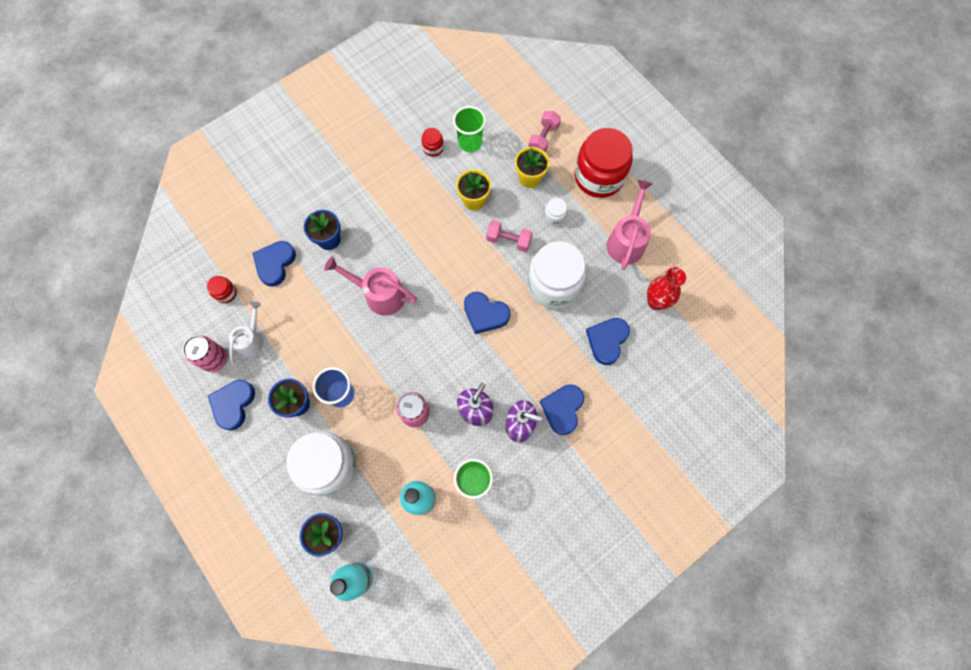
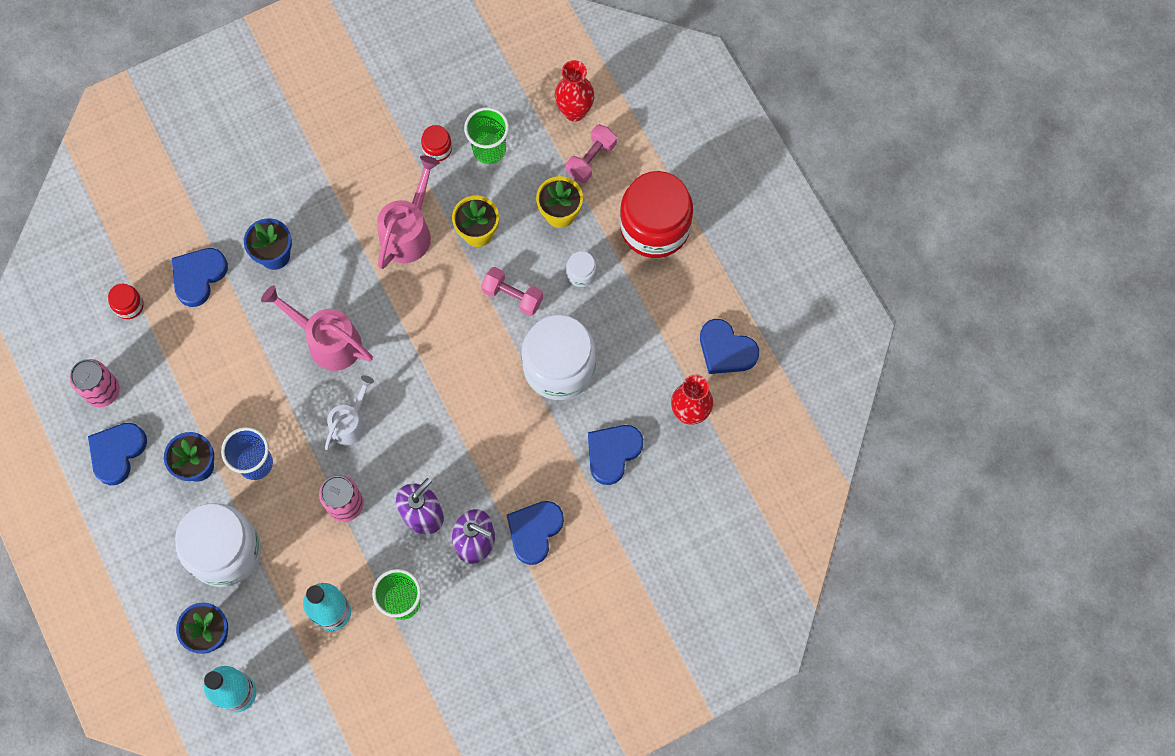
camera: 10 degrees right, 0 degrees up
(252, 339) = (153, 373): white watering can -> white watering can (350, 422)
(485, 314) = (461, 390): blue heart -> blue heart (726, 350)
(524, 108) = (574, 111): none -> red vase
(626, 240) = (671, 322): pink watering can -> pink watering can (409, 231)

